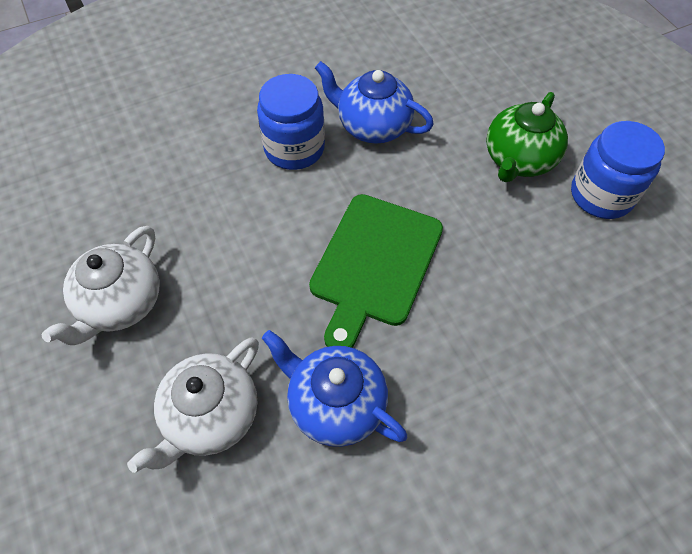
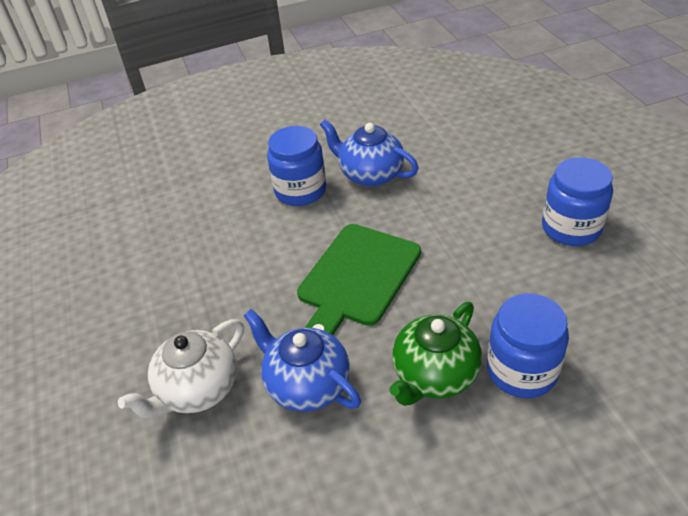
camera: 10 degrees right, 15 degrees down
(121, 304) = (137, 303): white teapot -> none
(518, 160) = (497, 200): green teapot -> green teapot (434, 375)
(566, 376) = (522, 370): none -> blue jar

